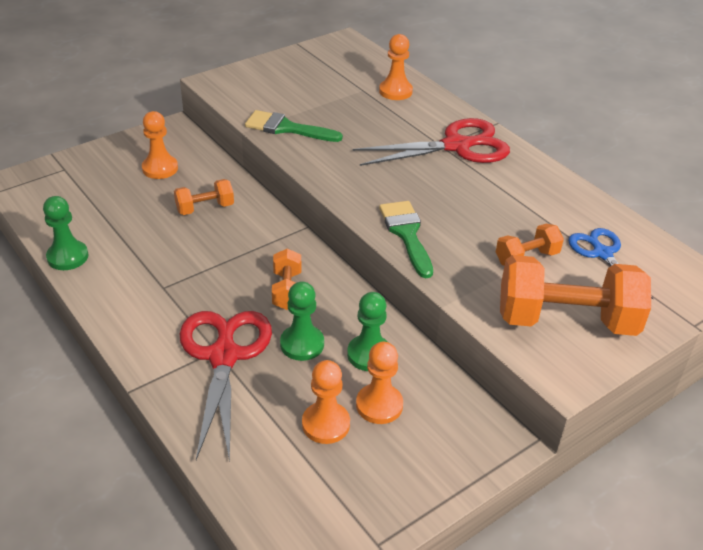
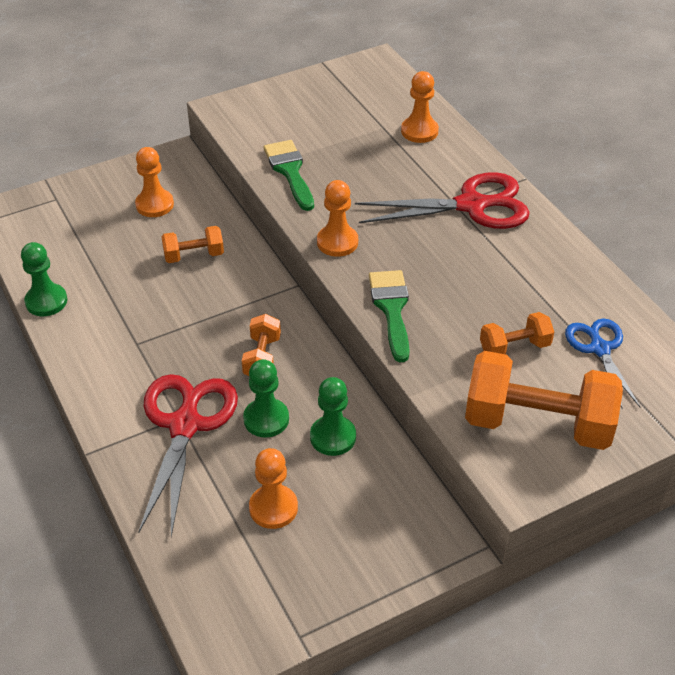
camera: 10 degrees right, 5 degrees up
(286, 128) = (290, 171): green brush -> green brush turned 45 degrees clockwise
(379, 405) = (331, 493): orange pawn -> orange pawn (337, 242)

